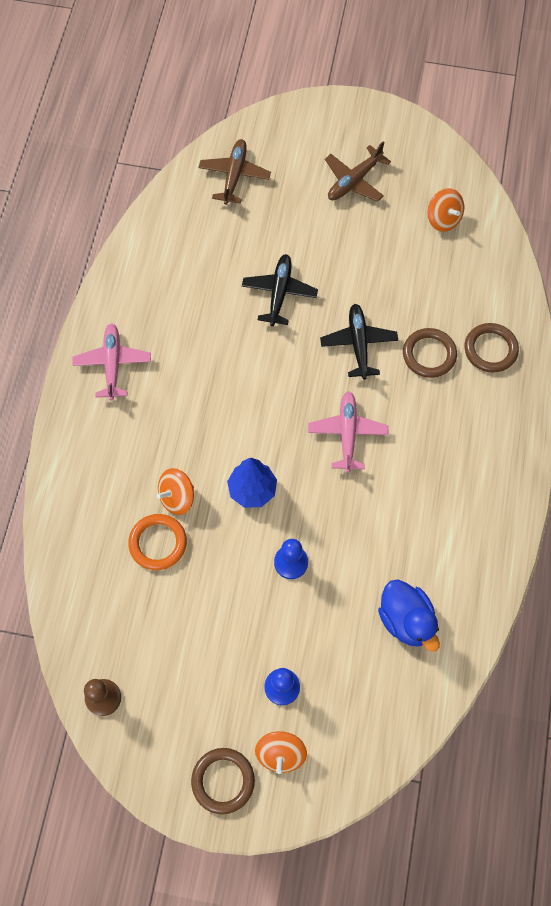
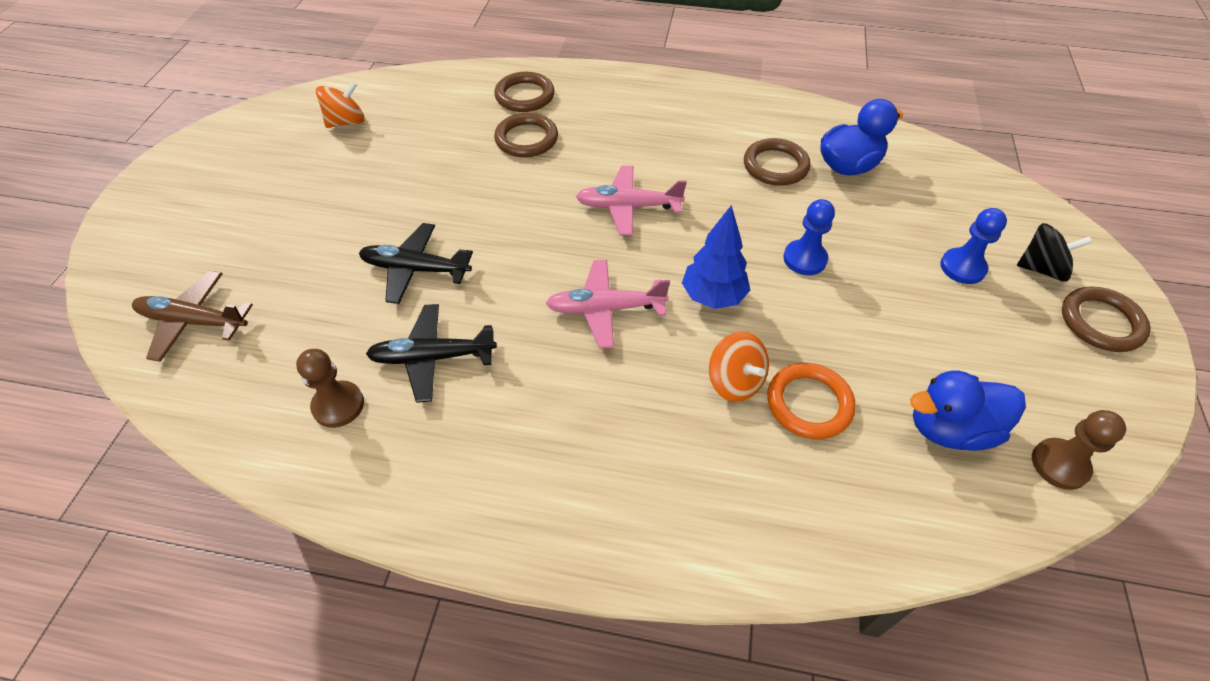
camera: 90 degrees left, 15 degrees down
(113, 364) = (508, 481): pink plane -> pink plane (605, 309)
(134, 632) = (949, 428): none -> blue duck
(168, 267) = (338, 405): none -> brown pawn
(280, 753) = (1041, 269): orange spinning top -> black spinning top
(354, 181) = (259, 194): brown plane -> none
(358, 344) = (505, 195): black plane -> black plane (432, 358)
(403, 556) = (775, 166): none -> brown ring

